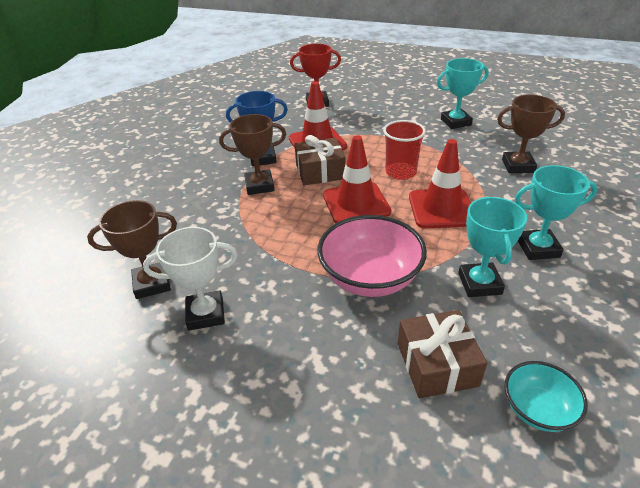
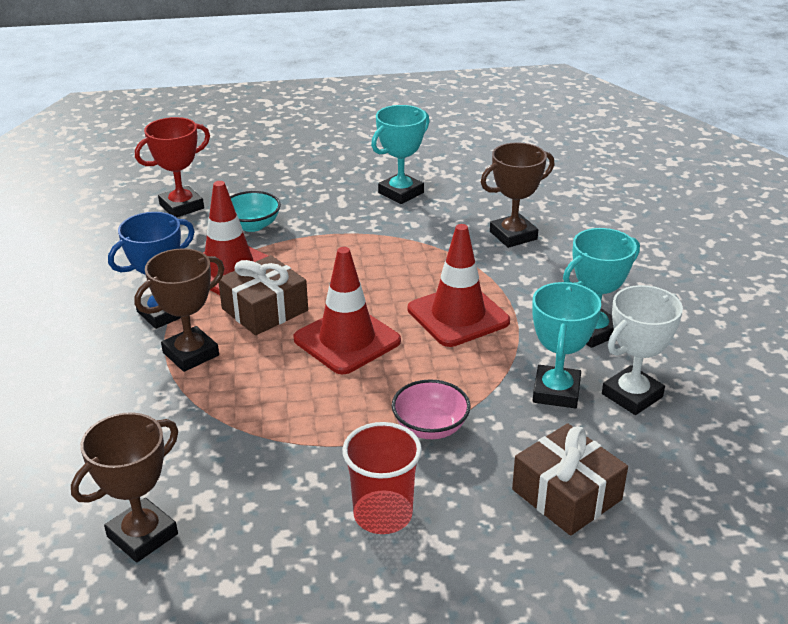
camera: 30 degrees left, 5 degrees down
(205, 314) = (254, 544): white trophy -> white trophy (632, 395)
(370, 278) = (430, 427): pink bowl -> pink bowl, size x0.56
(400, 172) = (376, 281): red cup -> red cup (383, 514)
(479, 283) = (556, 392): turquoise trophy -> turquoise trophy turned 45 degrees clockwise
(537, 409) = (686, 499): turquoise bowl -> turquoise bowl (252, 225)

